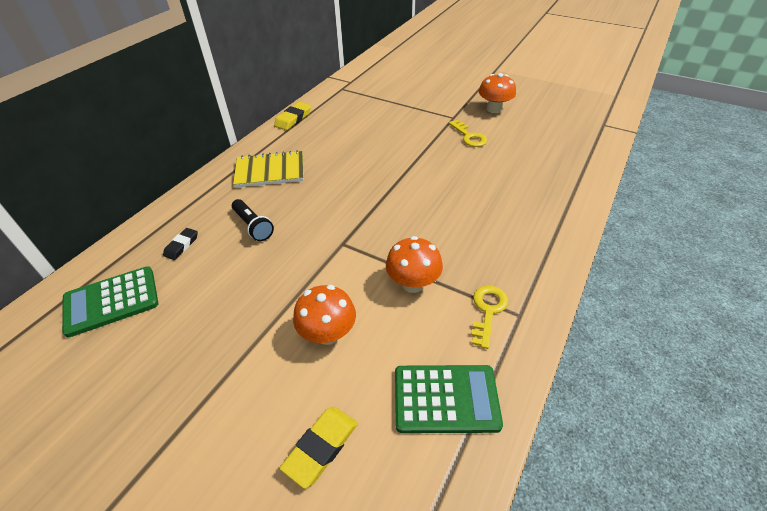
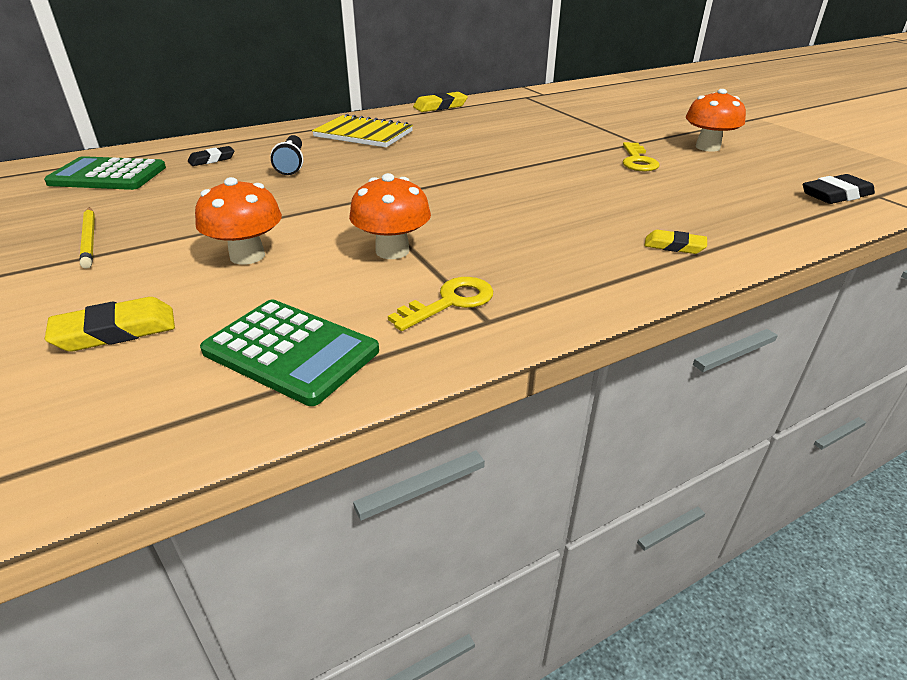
camera: 30 degrees right, 10 degrees down
(189, 376) = (89, 239): none -> yellow pencil
(551, 208) = (674, 246): none -> yellow eraser
(586, 131) = (836, 195): none -> black eraser

